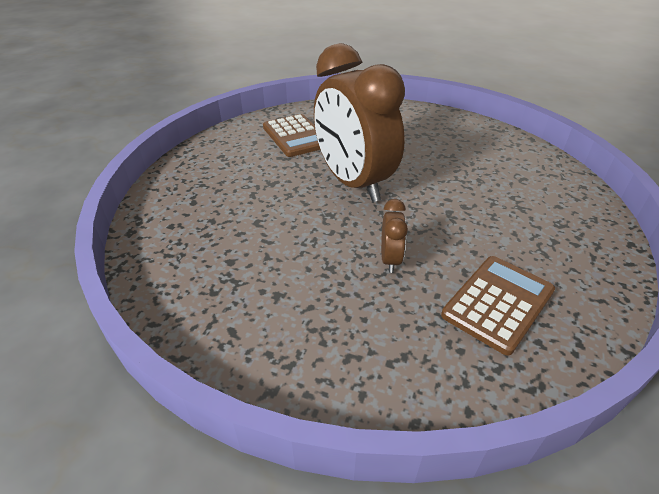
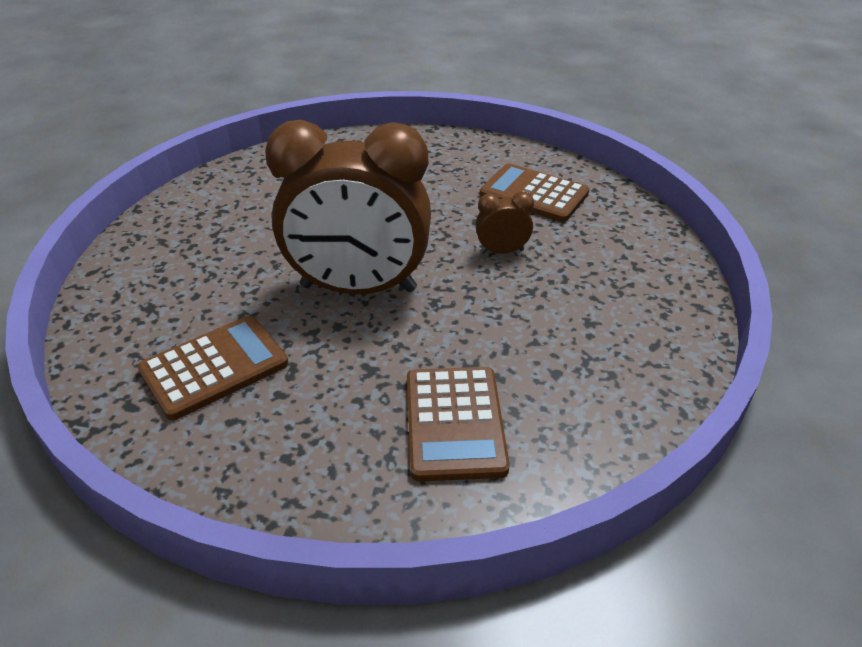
camera: 100 degrees left, 0 degrees up
(211, 209) = (454, 423): none -> brown calculator
(353, 183) = (358, 288): brown clock -> brown clock turned 45 degrees clockwise

